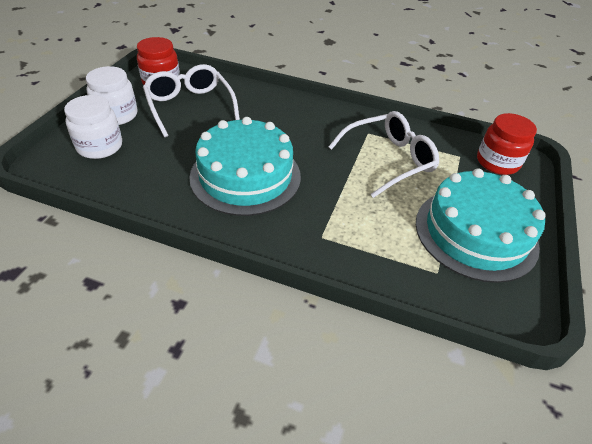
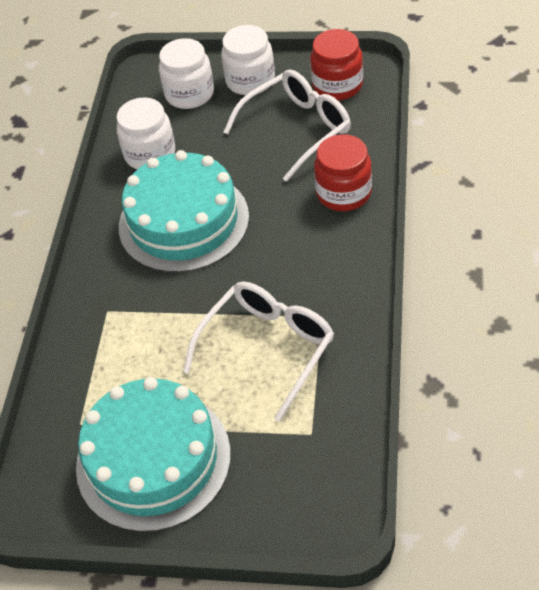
camera: 85 degrees right, 5 degrees up
(153, 181) = (150, 154): none -> white jar
(388, 160) = (267, 349): white glasses -> white glasses turned 105 degrees counterclockwise
(497, 162) = (316, 484): red jar -> red jar (344, 193)

